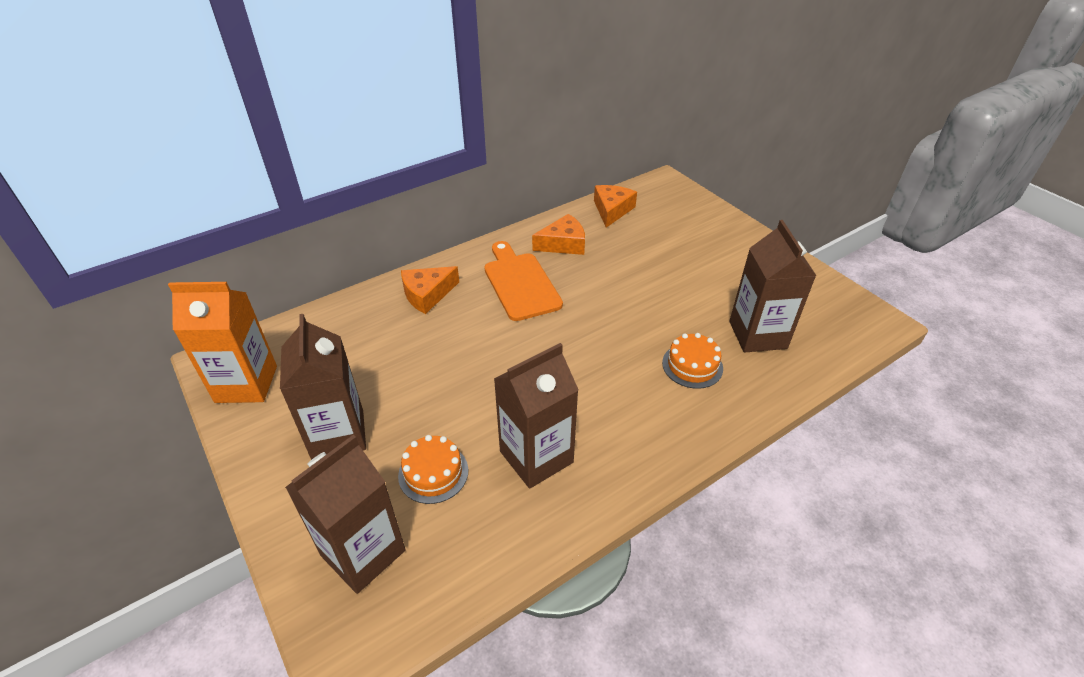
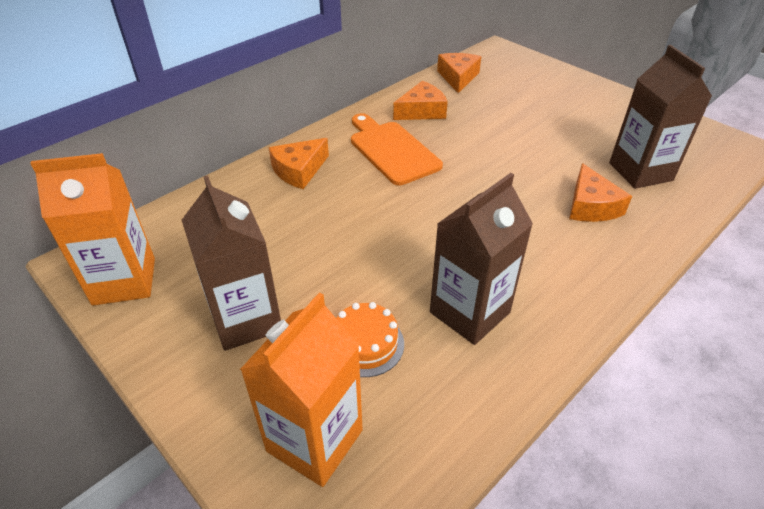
camera: 10 degrees left, 0 degrees up
(363, 553) = (315, 440): brown carton -> orange carton
(692, 365) = (590, 206): orange cake -> orange cheese

